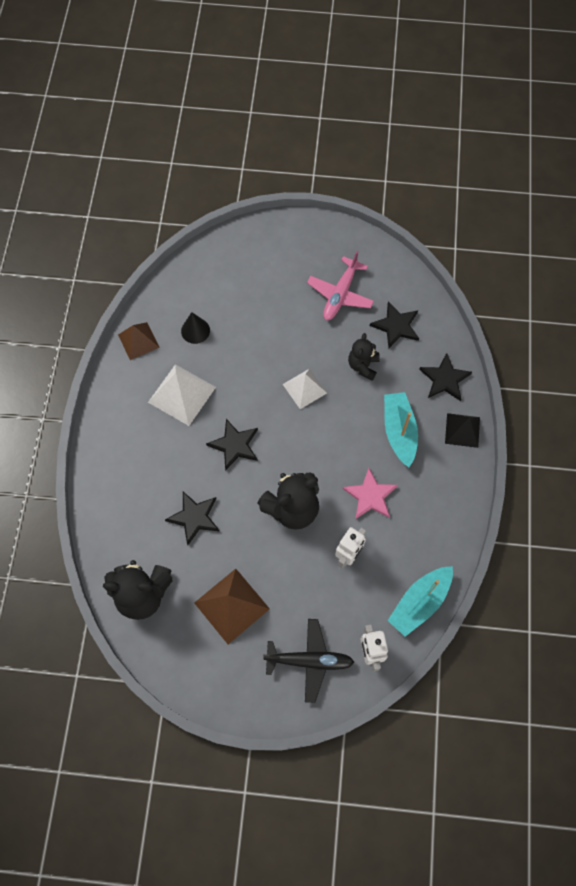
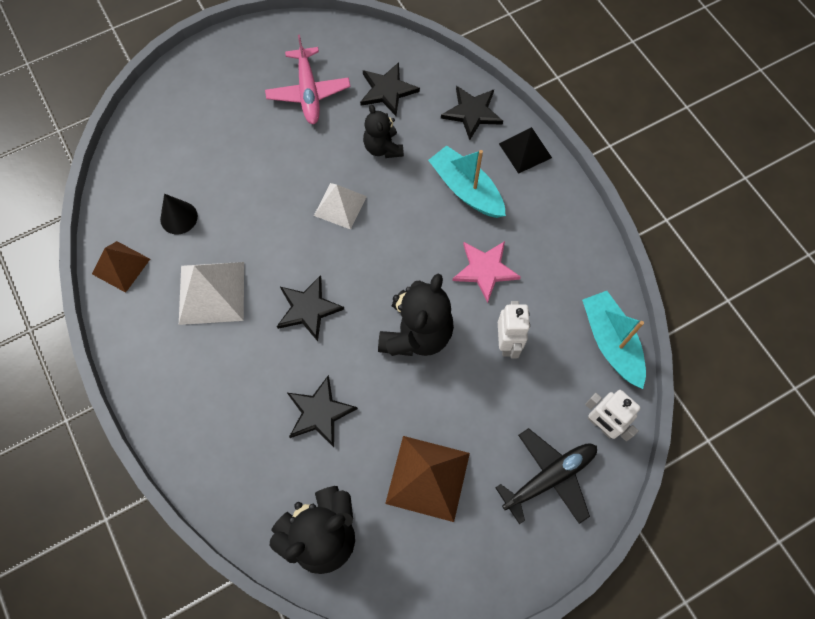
camera: 35 degrees left, 0 degrees up
(419, 602) = (611, 342): turquoise boat -> turquoise boat turned 150 degrees clockwise

